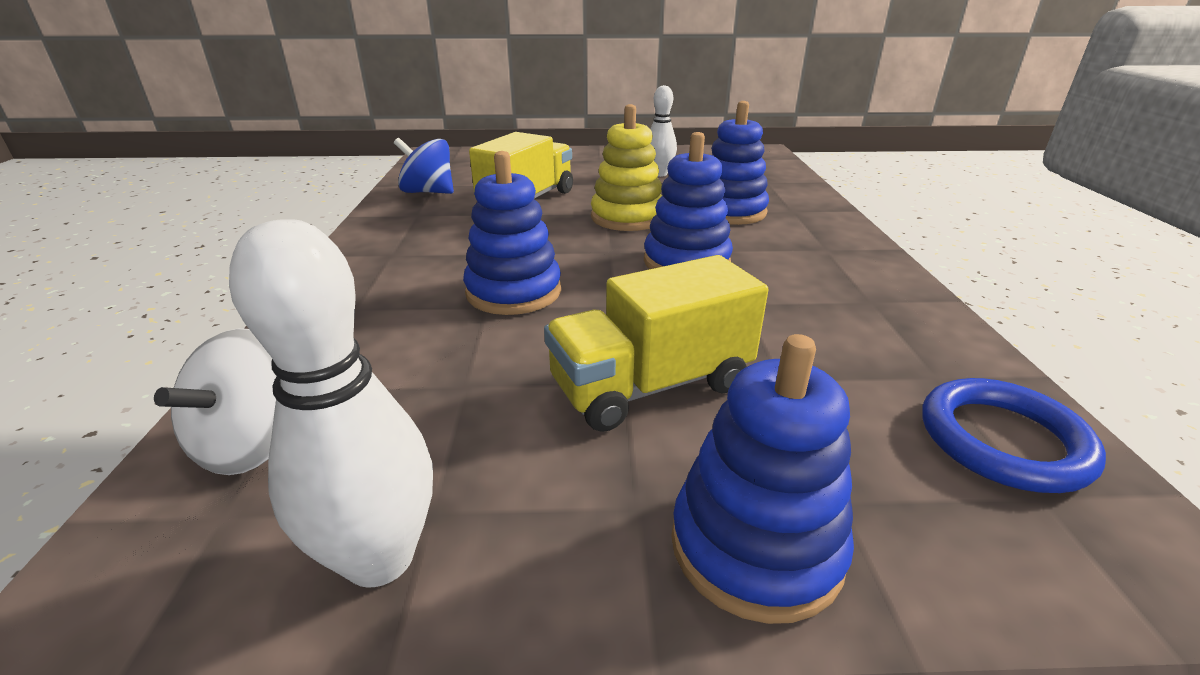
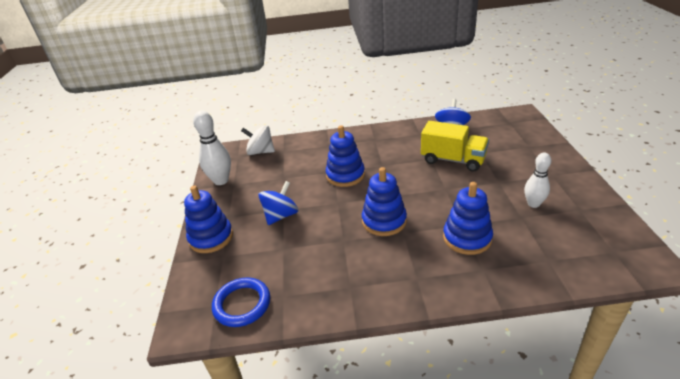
camera: 90 degrees right, 5 degrees up
(627, 217) = (440, 197): yellow stacking toy -> none
(651, 385) = (281, 215): yellow truck -> blue spinning top

